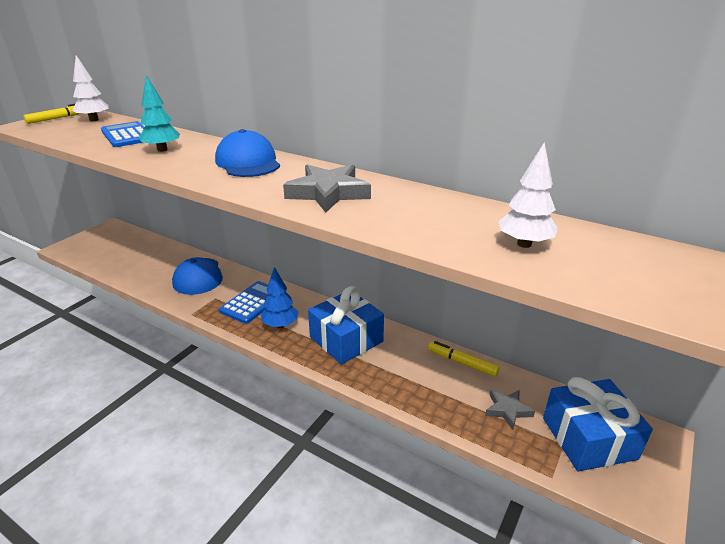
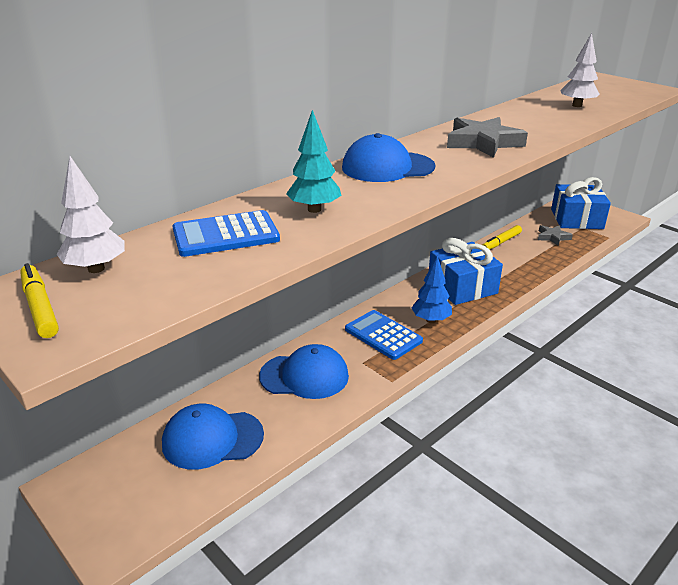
camera: 75 degrees left, 0 degrees up
(137, 257) = (212, 439): none -> blue cap

